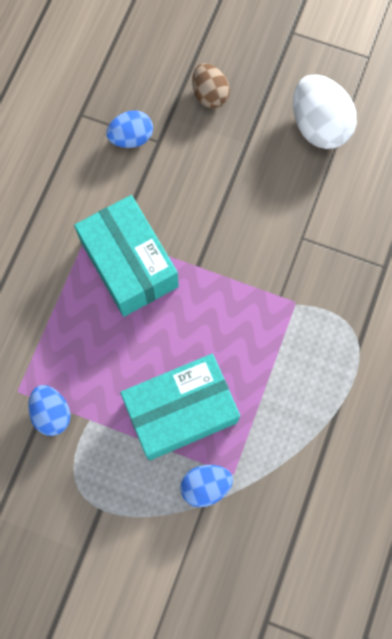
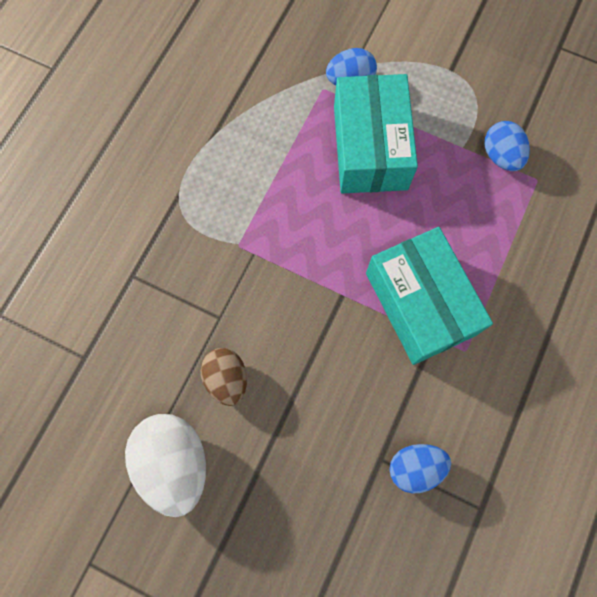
camera: 175 degrees left, 0 degrees up
(181, 411) = (370, 147): turquoise box -> turquoise box turned 75 degrees counterclockwise
(209, 95) = (310, 522): brown egg -> brown egg (227, 379)

